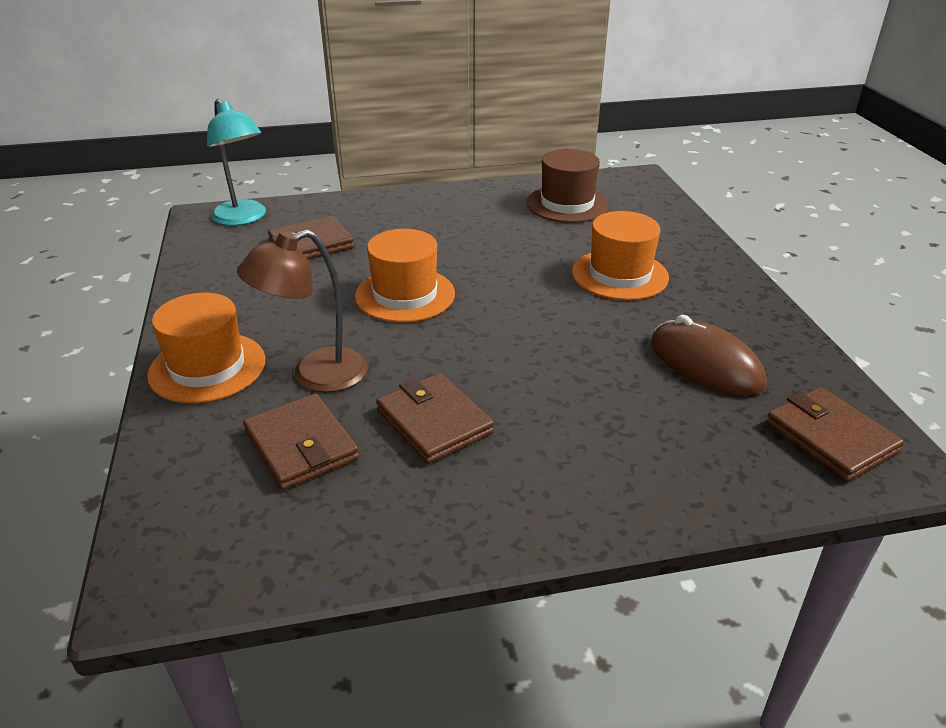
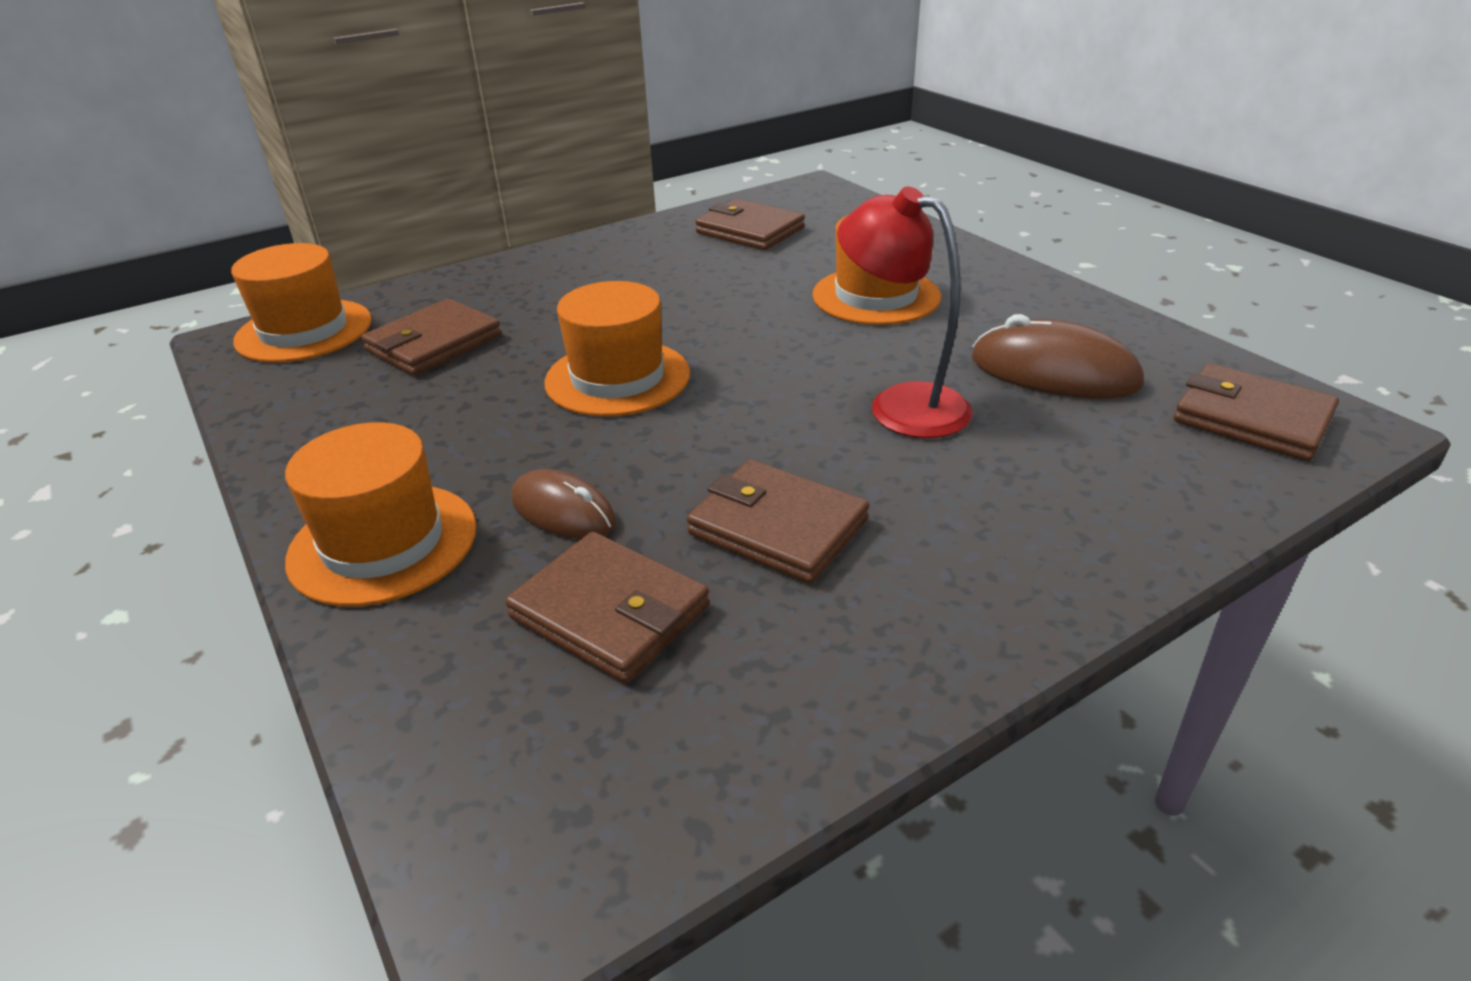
camera: 20 degrees left, 0 degrees up
(243, 218) = (304, 331): turquoise lamp -> orange hat
(315, 375) = (563, 511): brown lamp -> brown mouse
(567, 204) = (750, 230): brown hat -> brown wallet
(575, 360) = (901, 404): none -> red lamp

